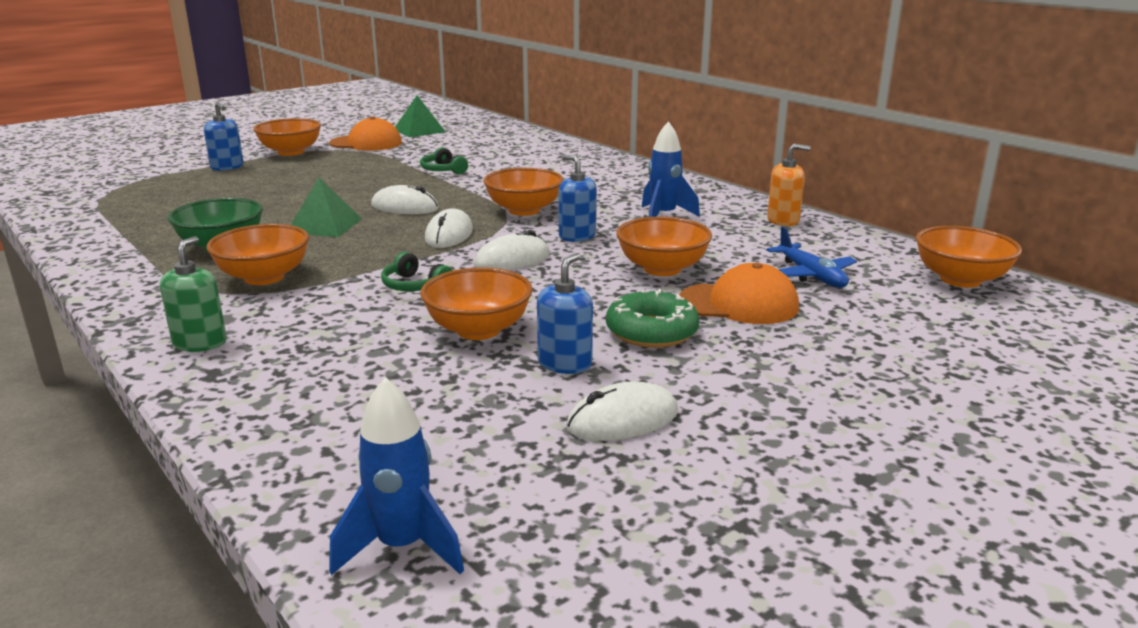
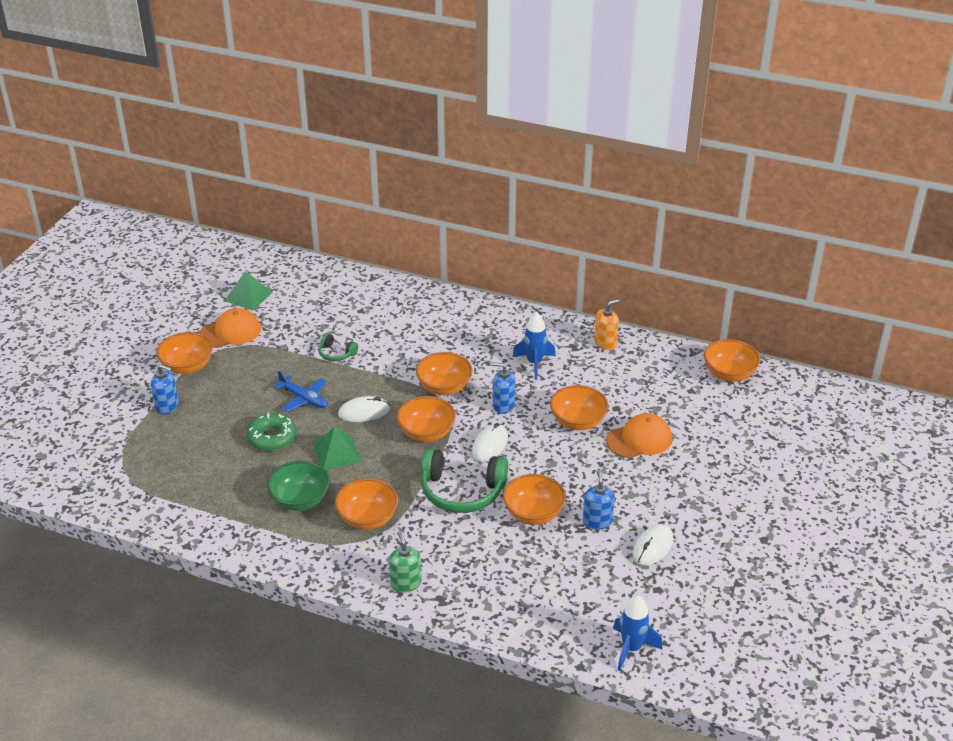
camera: 30 degrees left, 15 degrees up
(414, 286) = (462, 491): green headphones -> green headphones, size x2.06
(449, 234) = (426, 433): white mouse -> orange bowl
(651, 331) = (616, 480): green donut -> green donut (272, 437)
(811, 275) = (656, 398): blue plane -> blue plane (303, 398)

